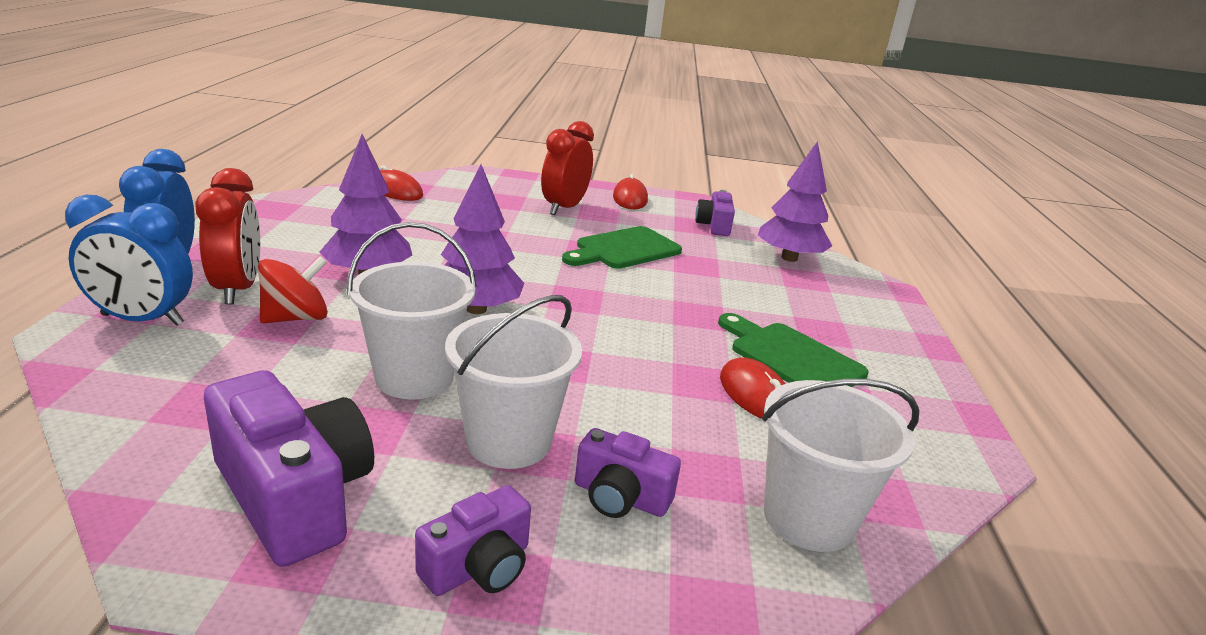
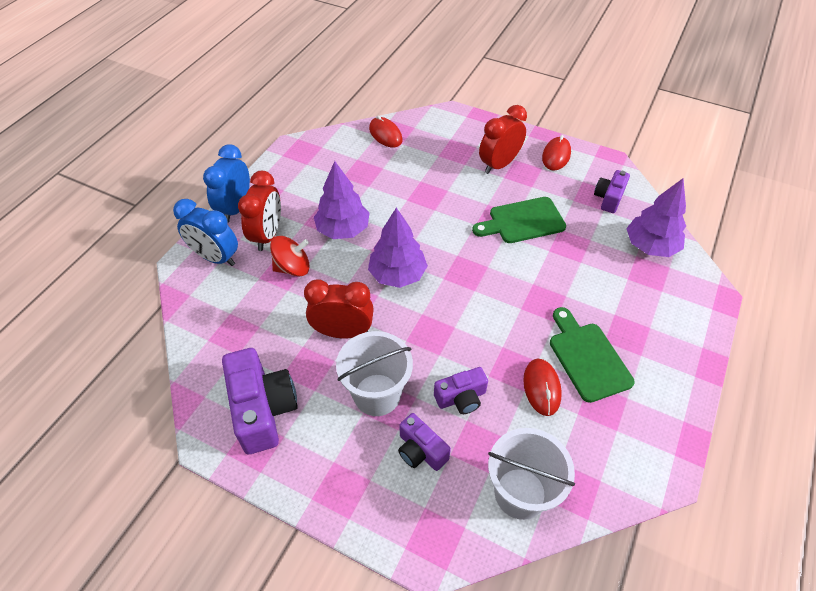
camera: 25 degrees right, 25 degrees up
(414, 377) = (343, 332): white bucket -> red clock
(479, 567) = (333, 477): purple camera -> purple camera (461, 398)

